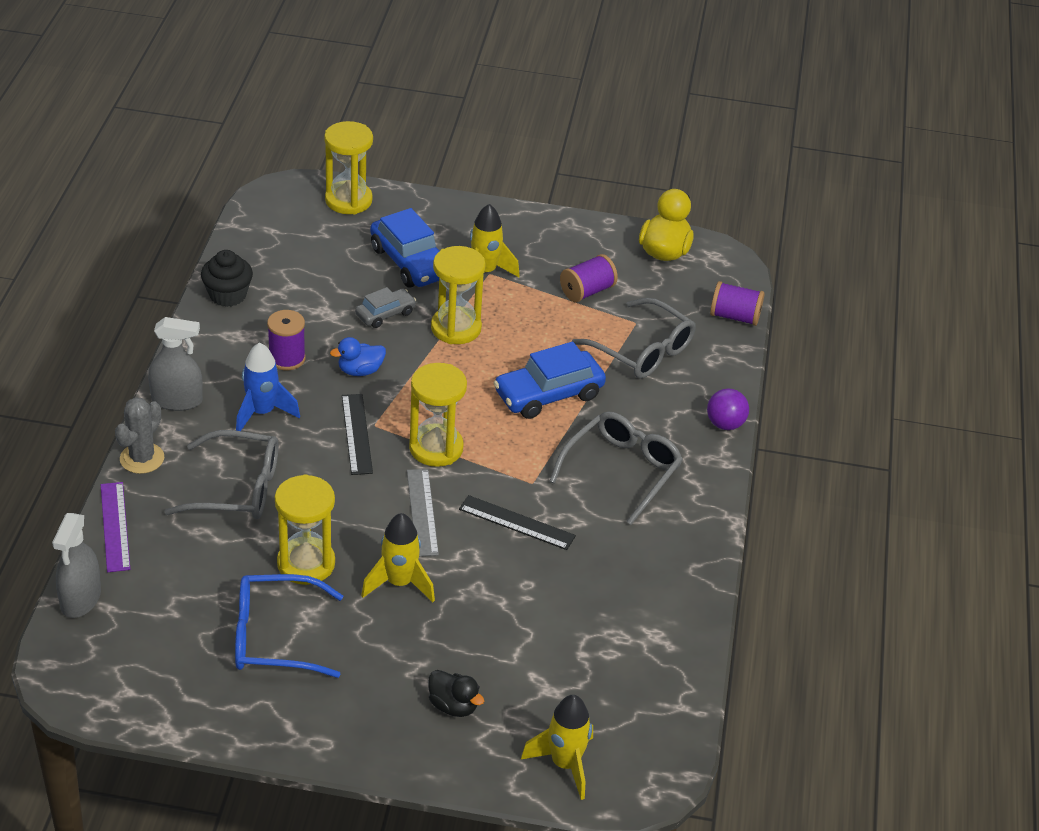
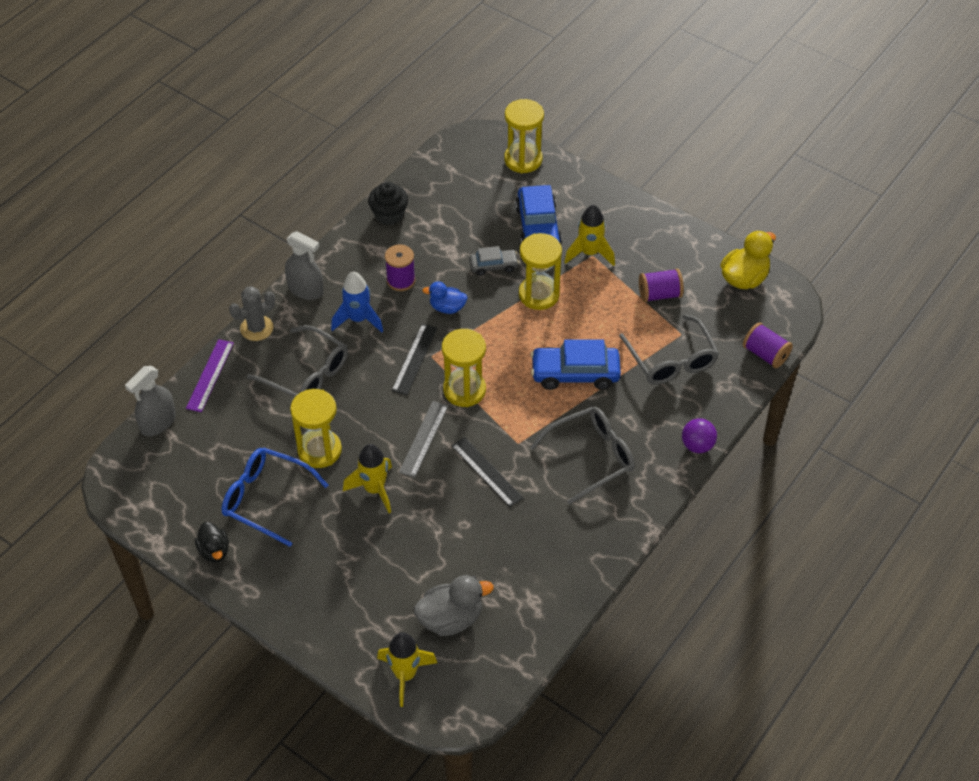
camera: 30 degrees right, 10 degrees up
(453, 706) = (355, 599): black duck -> black duck (214, 551)
(577, 686) = (450, 619): none -> grey duck

